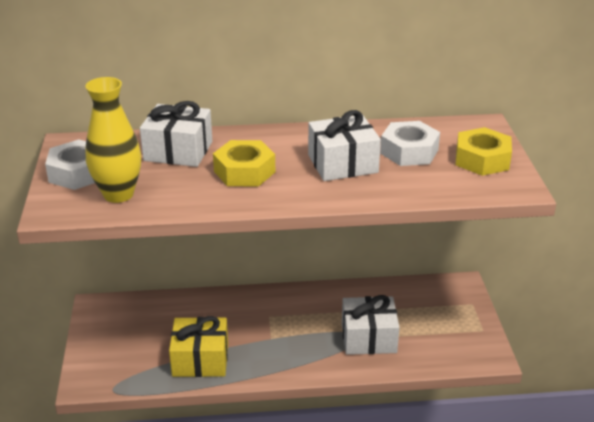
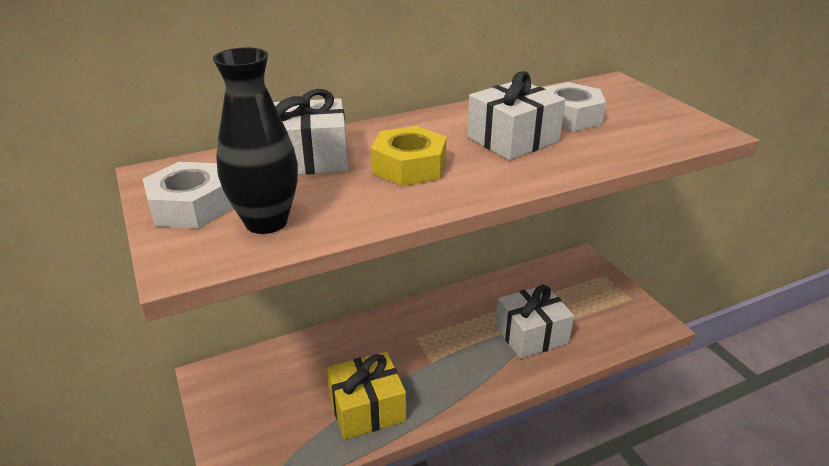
camera: 20 degrees left, 0 degrees up
(118, 194) = (266, 222): yellow vase -> black vase
(482, 160) = (647, 112): yellow nut -> none

